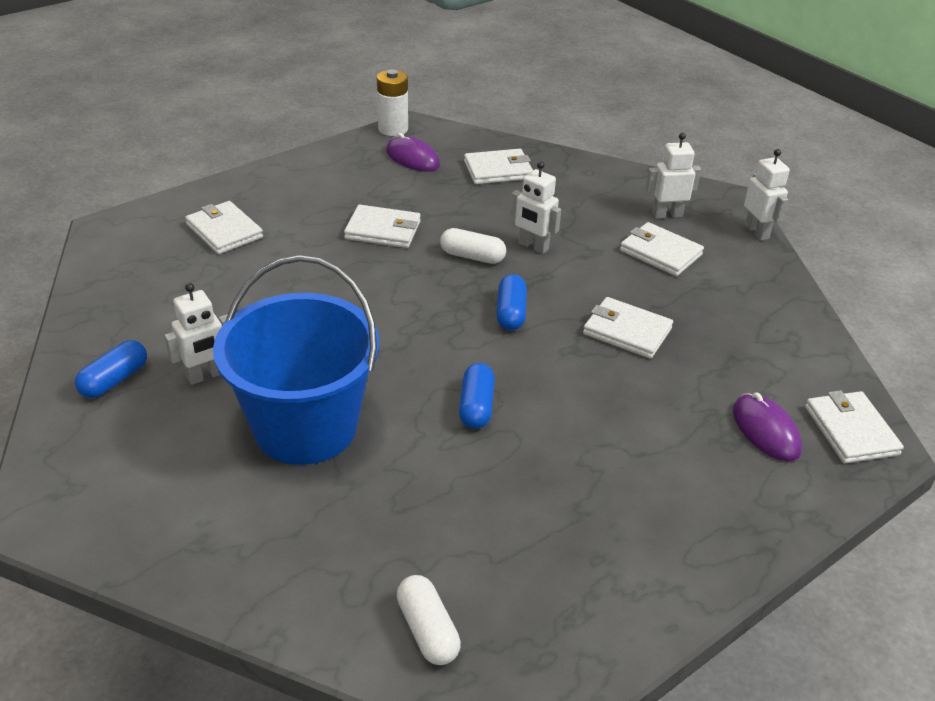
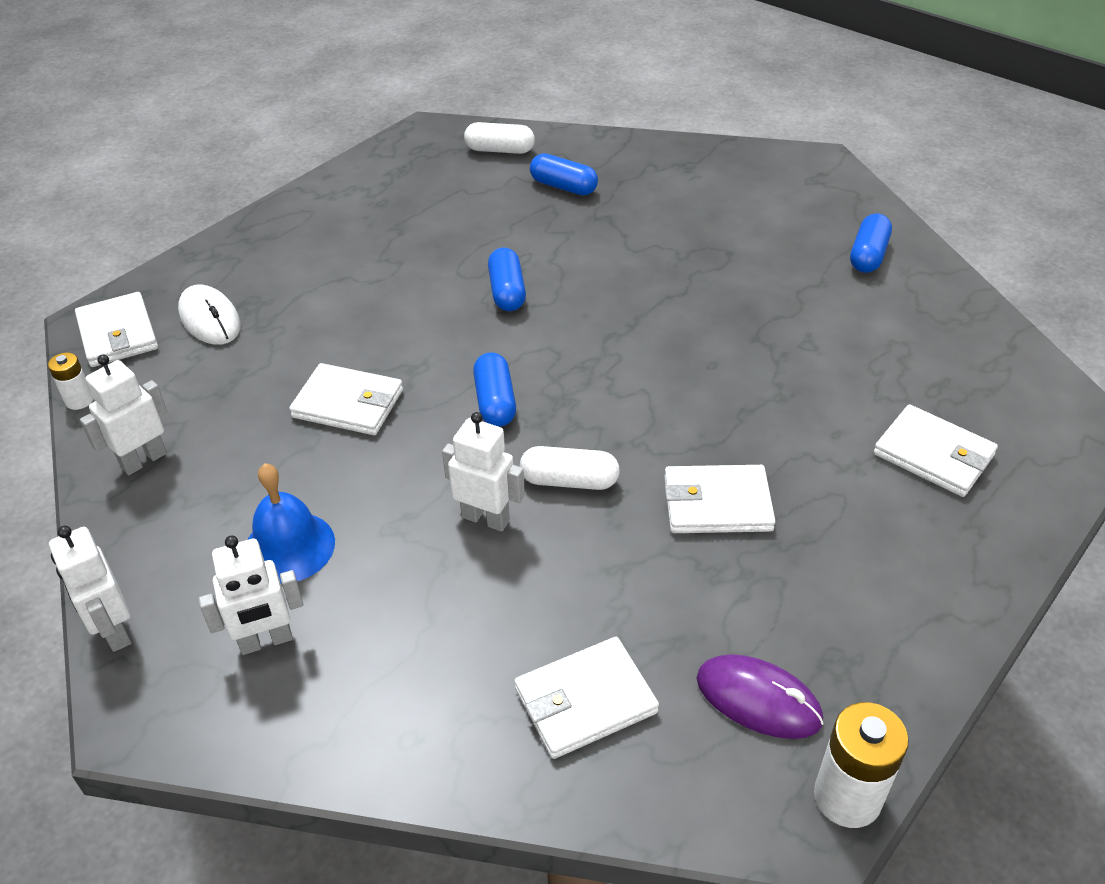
camera: 170 degrees right, 5 degrees up
(206, 375) = (787, 274): white robot -> white robot (143, 460)
(305, 427) = (660, 248): blue bucket -> none
(368, 538) = (563, 187): none -> blue capsule
(427, 630) = (500, 150): white capsule -> white capsule turned 45 degrees counterclockwise
(660, 252) = (289, 547): white wallet -> blue bell
(765, 430) = (210, 319): purple mouse -> white mouse
(853, 372) = (79, 400): none -> white battery

